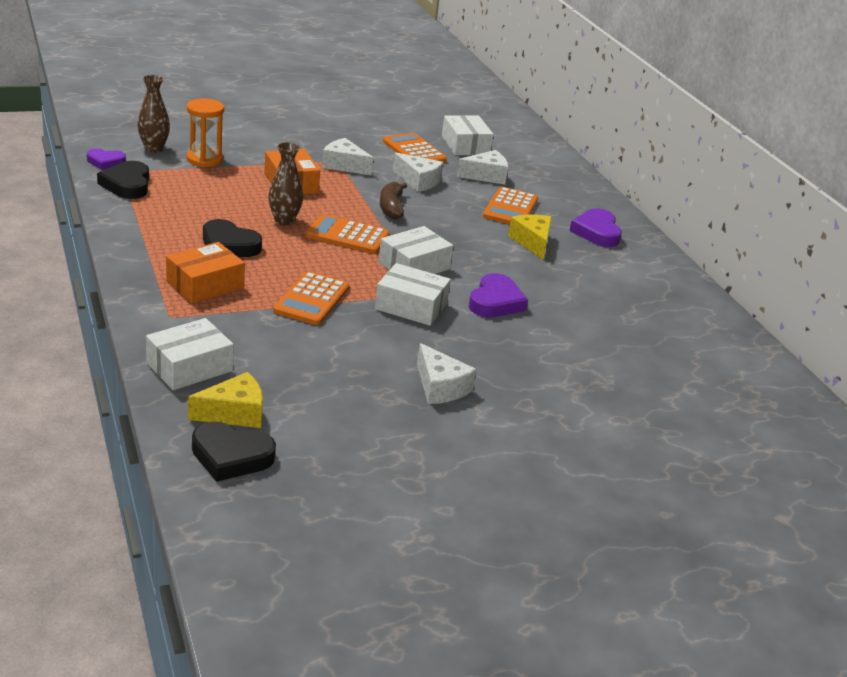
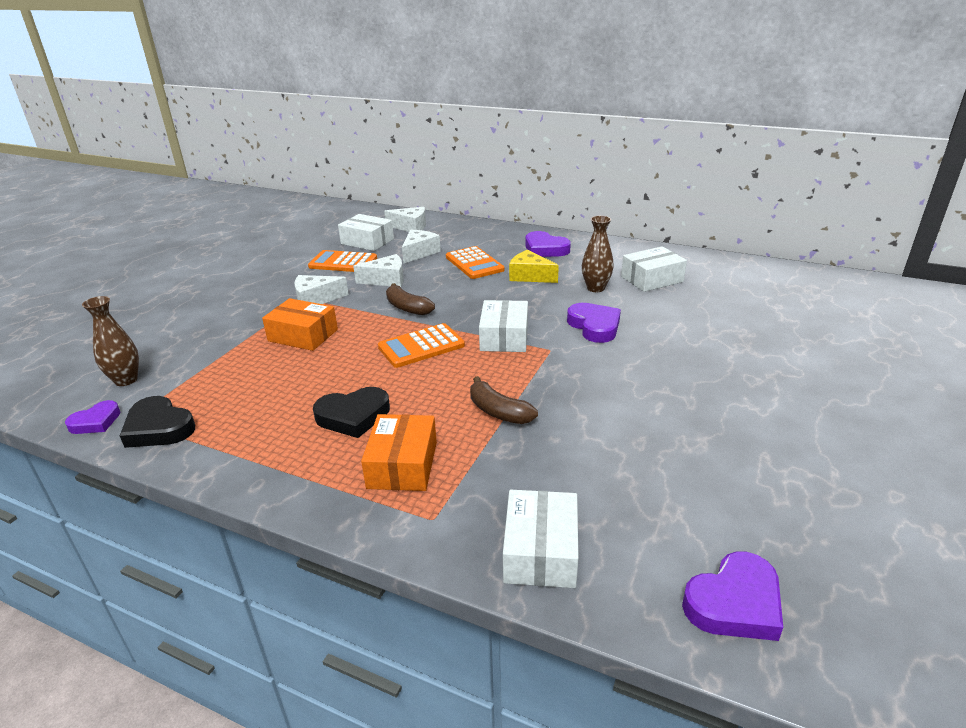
camera: 40 degrees left, 0 degrees up
(204, 159) = (194, 361): orange hourglass -> none
(231, 456) = (734, 603): black heart -> purple heart
(234, 413) = (653, 559): yellow cheese -> none
(284, 221) = (355, 366): brown vase -> brown vase (595, 288)
(312, 299) = (498, 412): orange calculator -> brown banana
(411, 306) = (562, 366): white box -> white box (652, 279)
(440, 387) = (697, 408): white cheese -> white cheese (410, 227)

